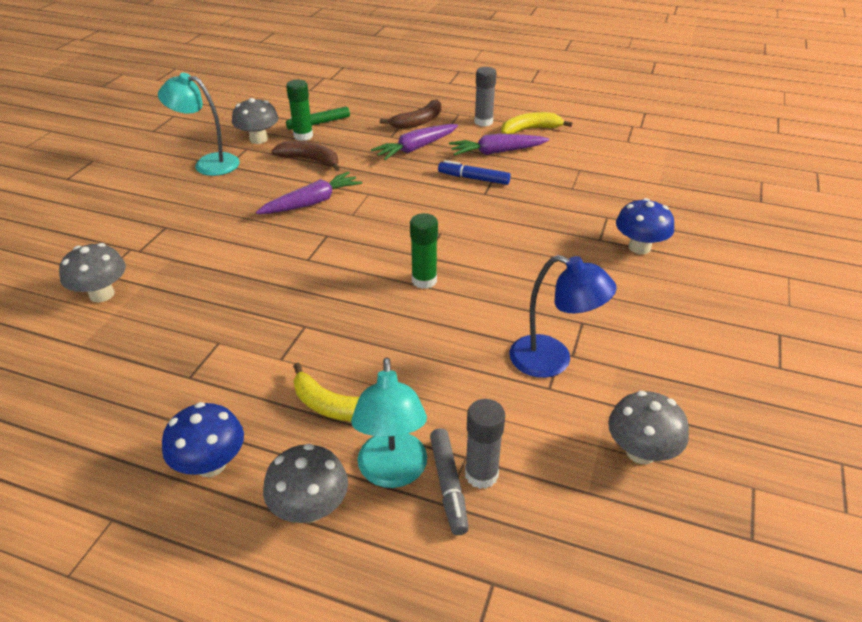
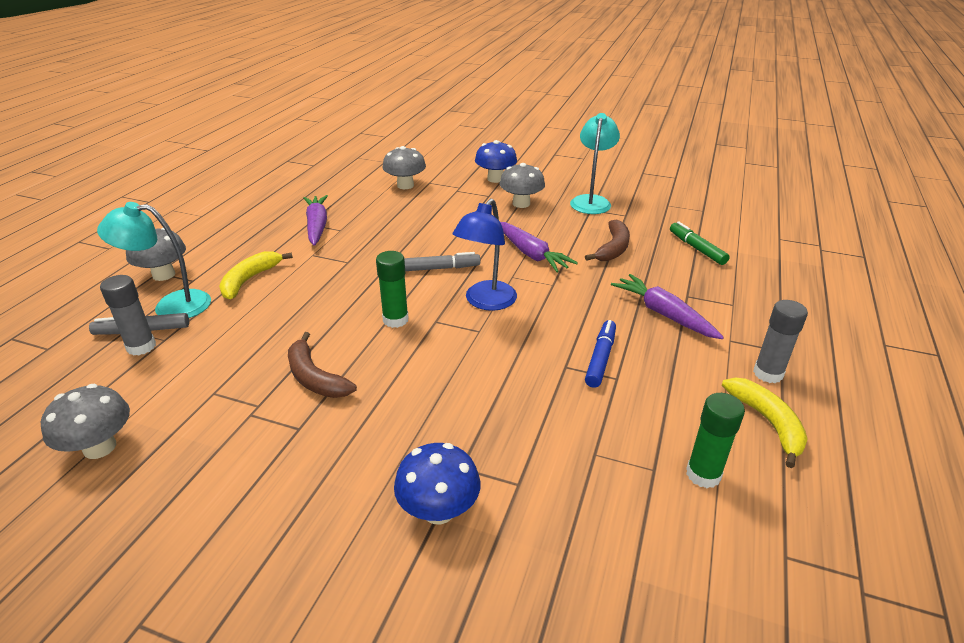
camera: 90 degrees right, 5 degrees down
(211, 464) = (223, 239): blue mushroom -> blue mushroom (495, 179)
(258, 139) = (646, 219): grey mushroom -> grey mushroom (521, 203)
(303, 136) = (663, 241): green glue stick -> green glue stick (703, 474)
(330, 257) = (440, 268): none -> grey marker
(418, 121) = (737, 315): brown banana -> brown banana (315, 378)
(497, 152) = (678, 382): purple carrot -> purple carrot (317, 226)
(552, 361) = (248, 398): blue lamp -> blue lamp (486, 302)

